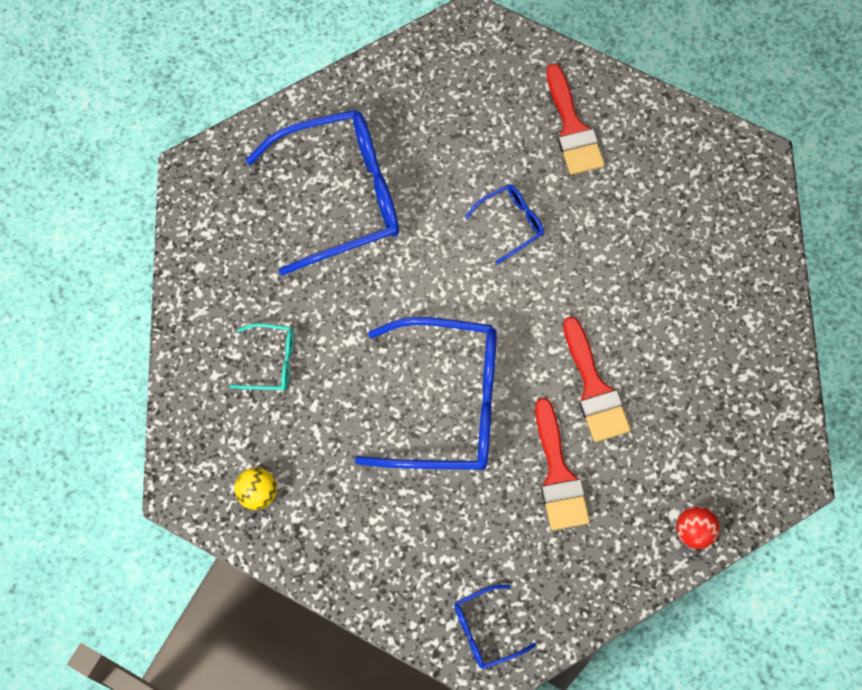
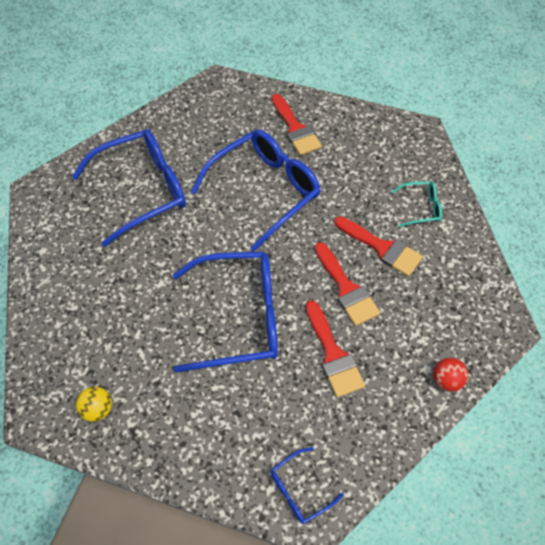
camera: 10 degrees left, 10 degrees down
(271, 362) = (101, 308): turquoise glasses -> turquoise glasses (420, 207)
(511, 223) = (265, 190): blue glasses -> blue glasses, size x2.22
(654, 337) = (381, 248): none -> red brush

